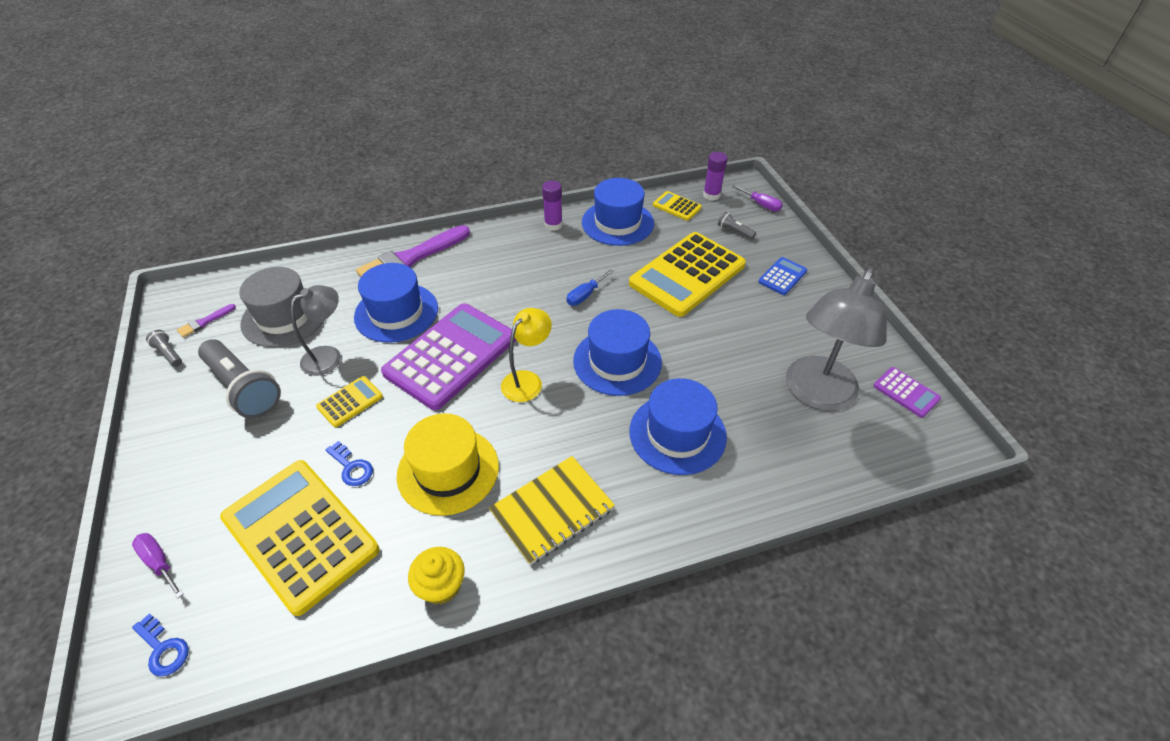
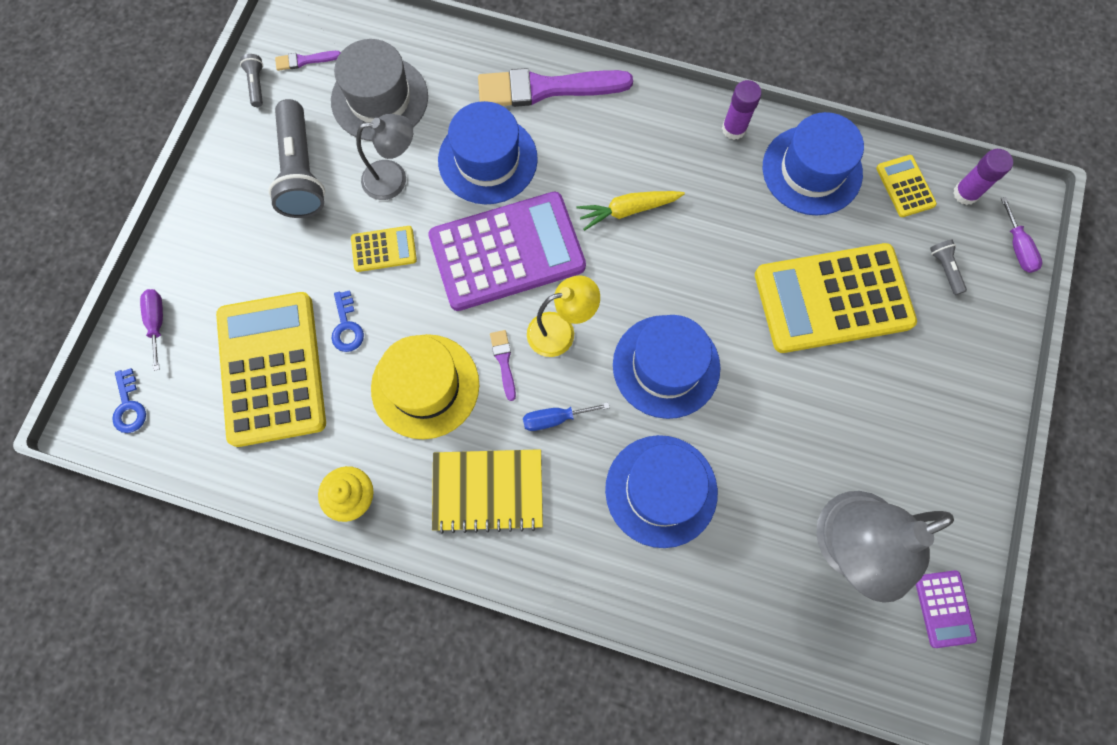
camera: 35 degrees right, 25 degrees up
(499, 421) = (504, 362): none -> purple brush
(519, 293) = (628, 210): none -> yellow carrot
(585, 295) = (696, 257): blue screwdriver -> blue screwdriver (555, 418)
(782, 276) = (944, 371): blue calculator -> none

